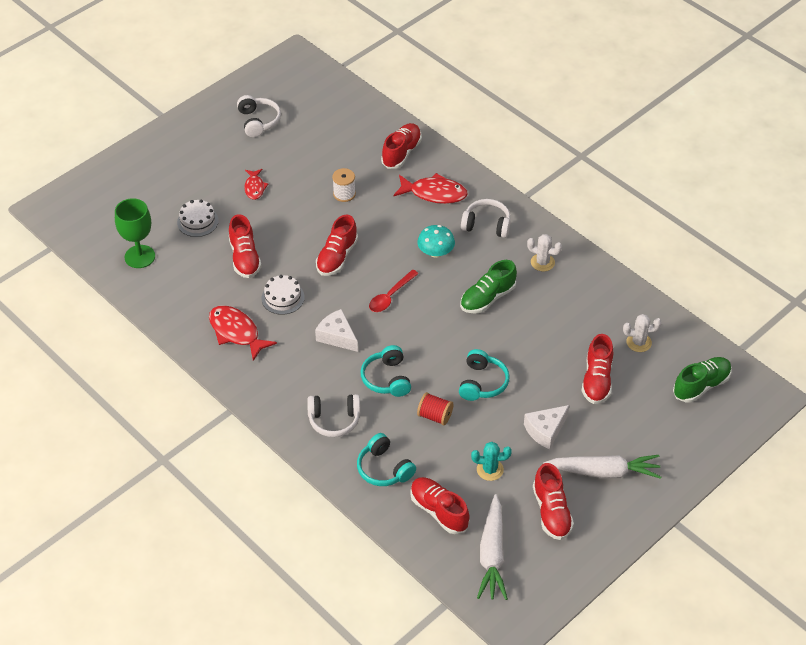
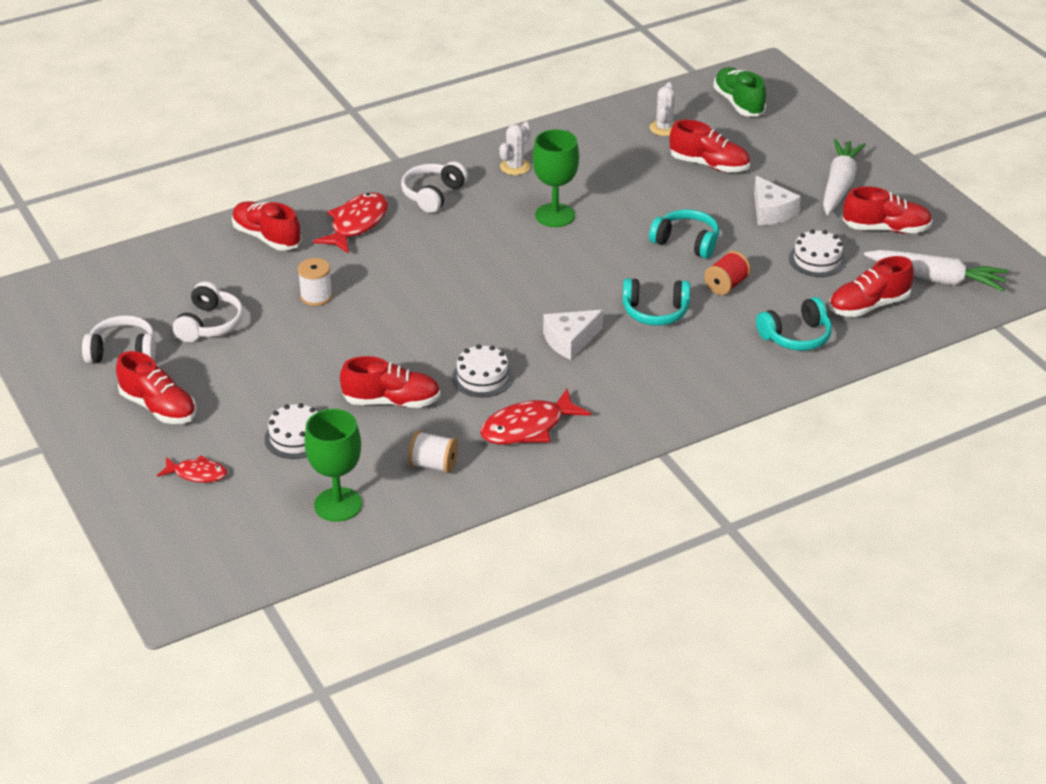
camera: 75 degrees left, 10 degrees down
(187, 293) = (433, 465): none -> white spool
(254, 187) = (258, 374): red fish -> red fish (197, 474)
(334, 420) = (708, 364): white headphones -> white headphones (209, 324)
(337, 257) = (430, 320): red shoe -> red shoe (159, 407)
(390, 296) = (519, 287): red spoon -> none
(435, 252) = (460, 240): turquoise mushroom -> none
(487, 298) = (555, 215): green shoe -> green goblet
(490, 470) = (817, 259): turquoise cactus -> white cake

